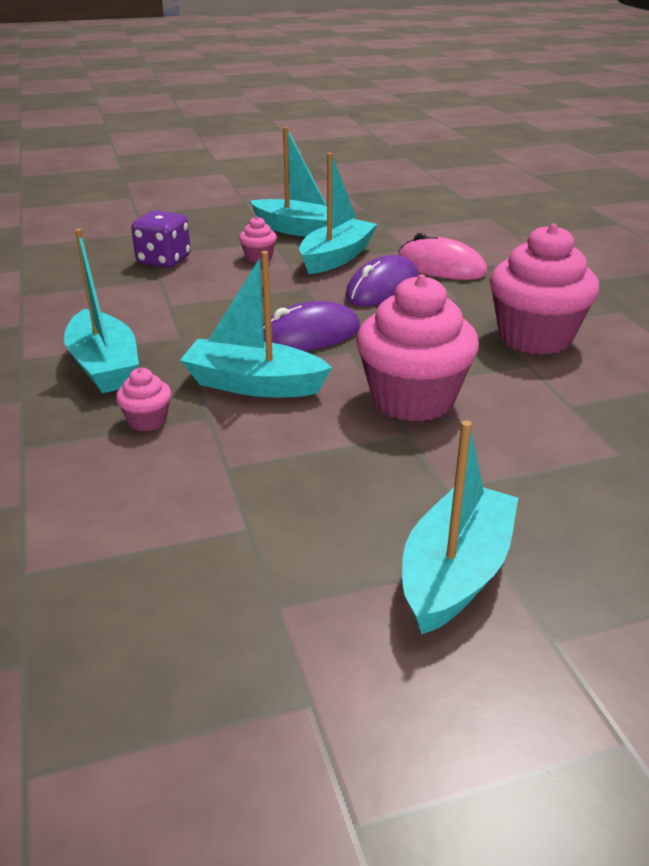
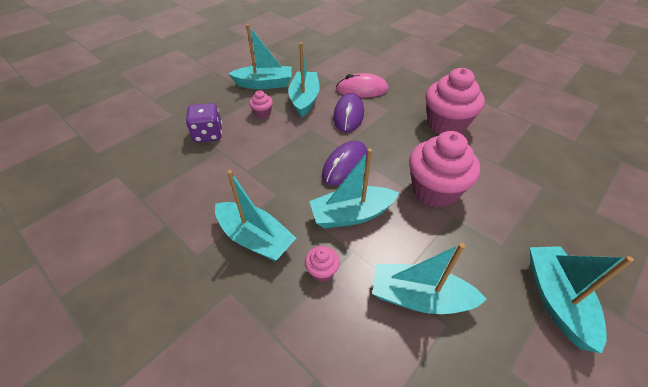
camera: 30 degrees left, 15 degrees up
(242, 489) = (419, 297): none -> turquoise boat

